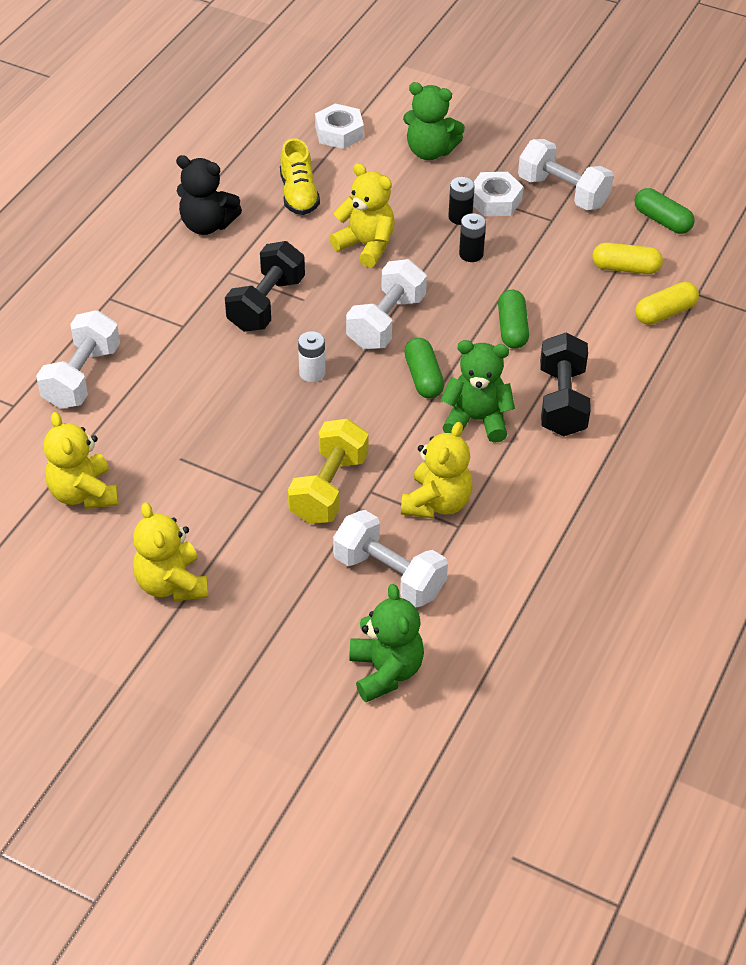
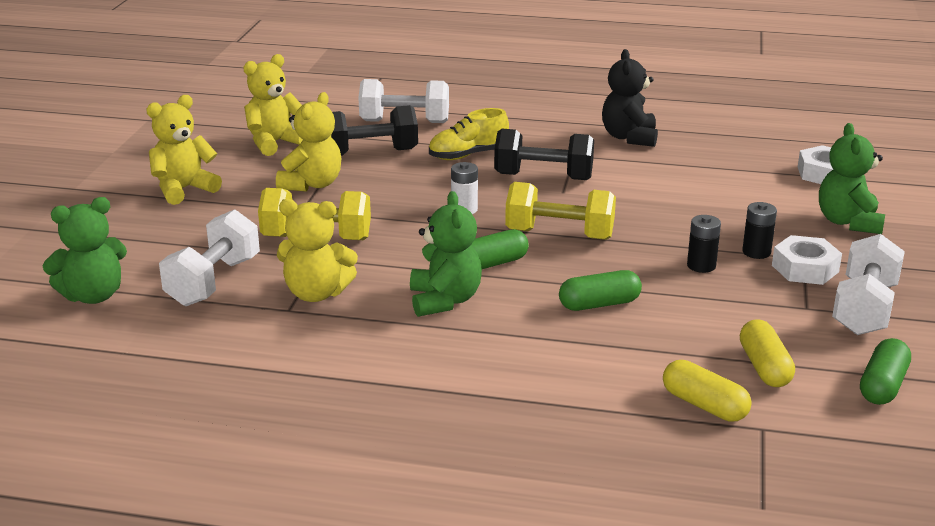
camera: 75 degrees right, 20 degrees down
(299, 195) = (709, 169): yellow shoe -> yellow shoe (468, 155)
(366, 245) = (664, 210): yellow teddy bear -> yellow teddy bear (312, 184)
(386, 322) = (559, 234): white dumbbell -> yellow dumbbell
(562, 401) = (501, 348): black dumbbell -> black dumbbell (370, 152)

